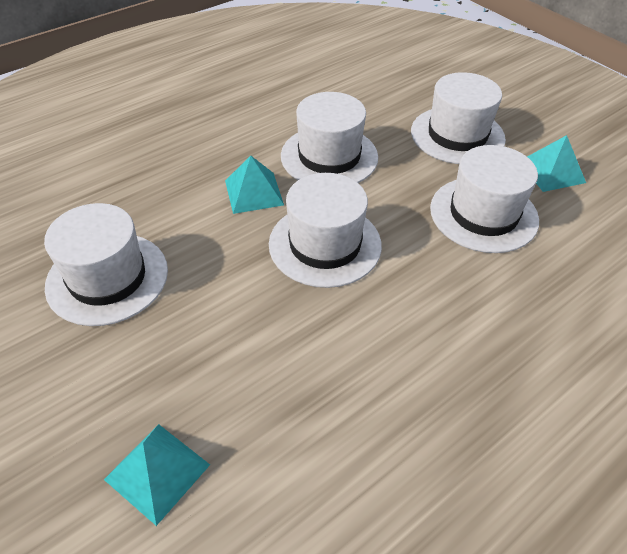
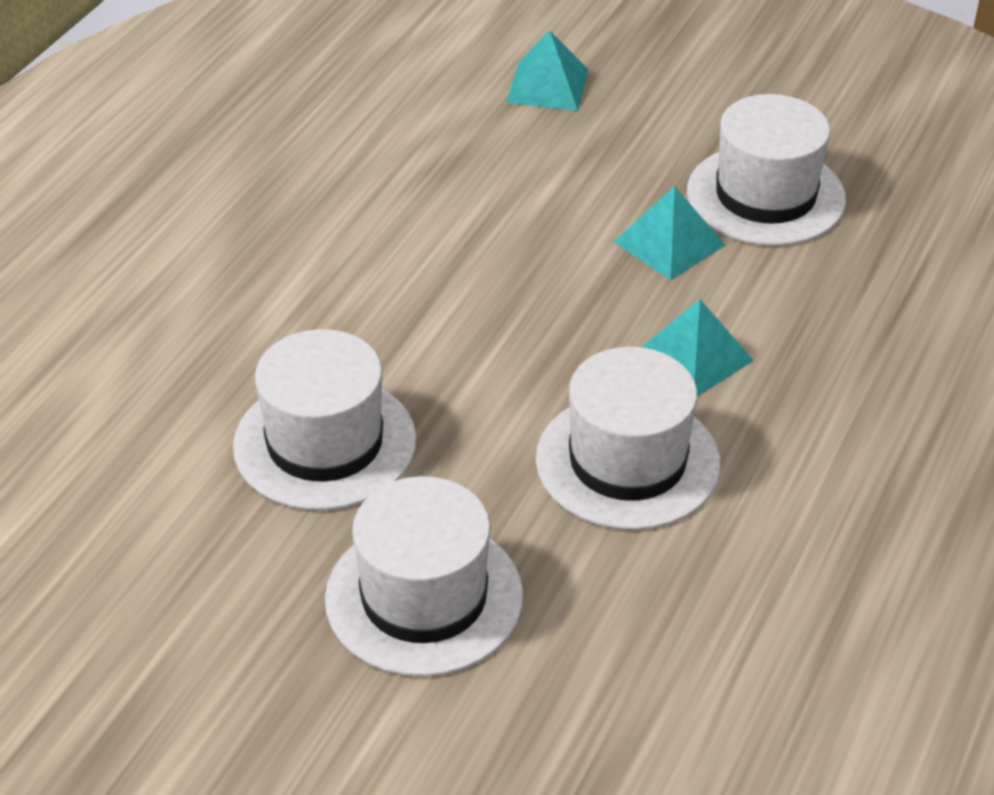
camera: 155 degrees right, 5 degrees down
(325, 244) = (535, 319): white hat -> none
(551, 172) = (224, 571): turquoise pyramid -> turquoise pyramid (669, 243)

